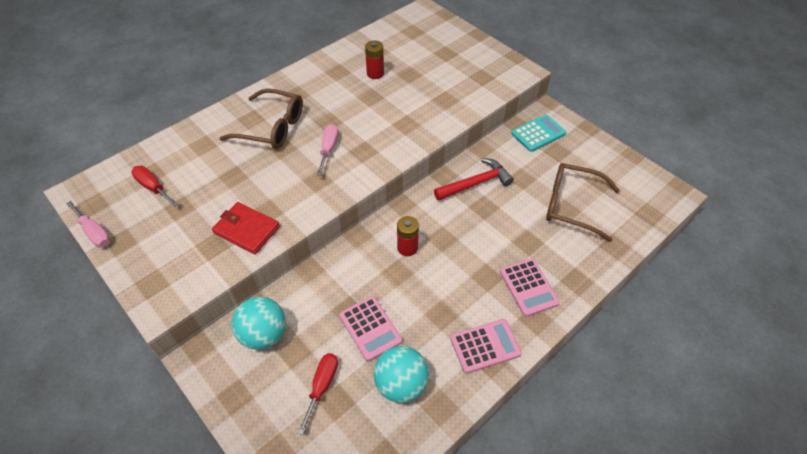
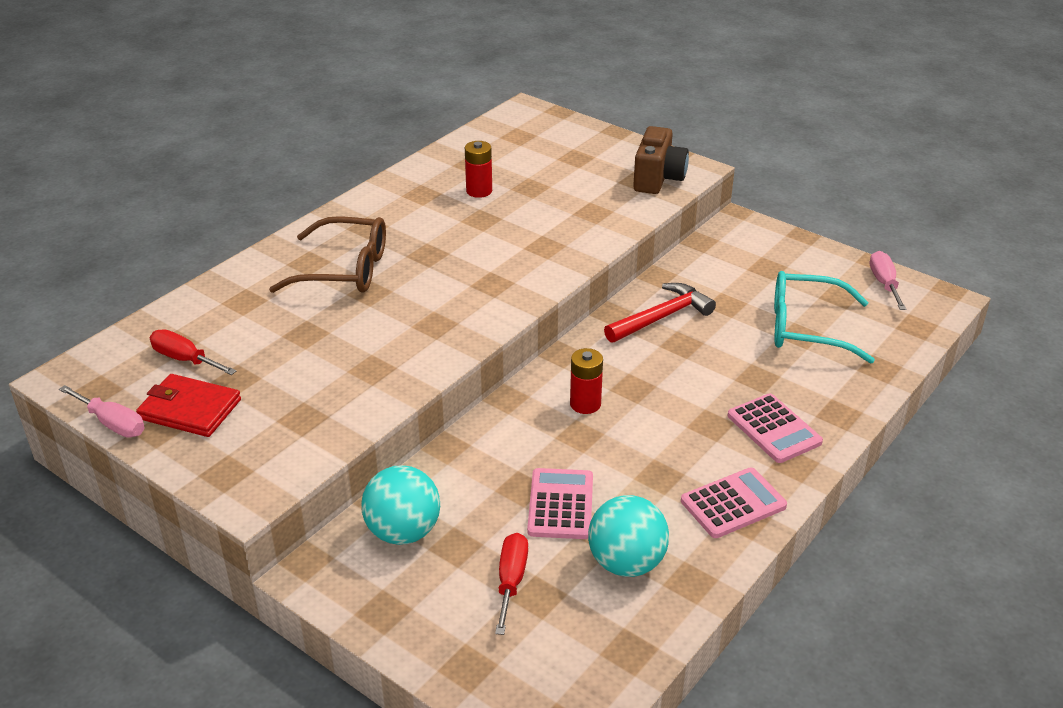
camera: 10 degrees left, 15 degrees down
(246, 230) = (349, 394): red wallet -> red wallet (190, 409)
(328, 149) = (439, 286): pink screwdriver -> pink screwdriver (884, 283)
(370, 328) = (560, 504): pink calculator -> pink calculator turned 135 degrees counterclockwise
(496, 77) = (658, 179): none -> brown camera
(538, 133) = (734, 249): turquoise calculator -> none
(571, 205) = (806, 328): brown glasses -> turquoise glasses

